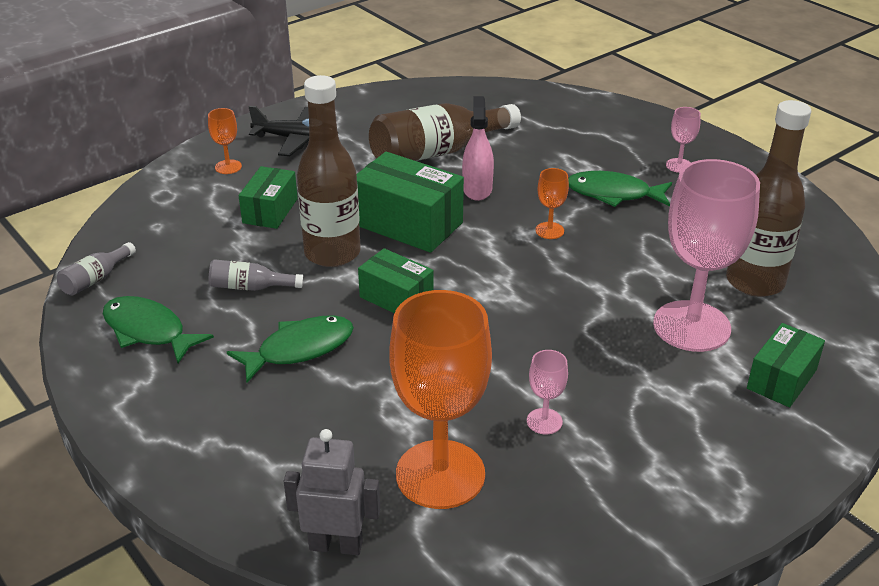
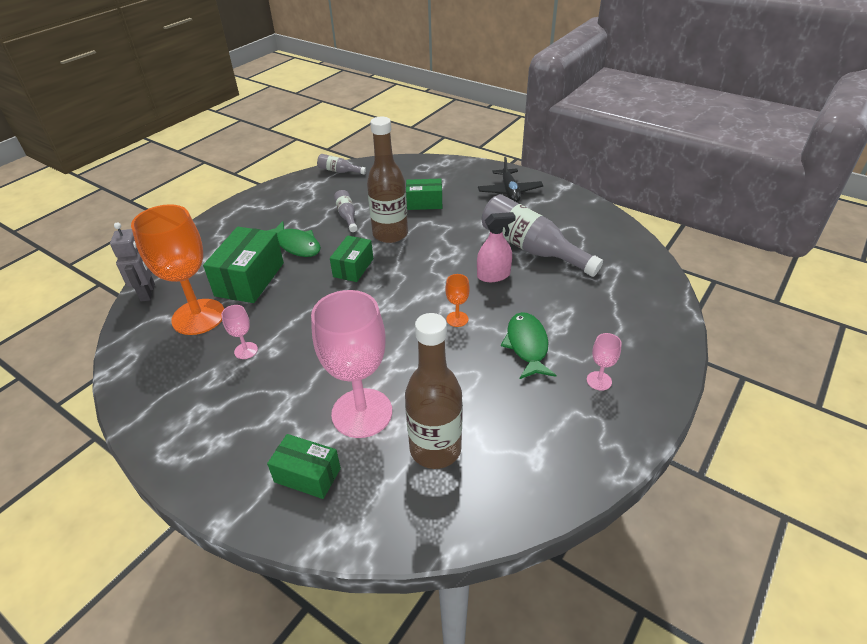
camera: 75 degrees right, 5 degrees up
(148, 331) = (301, 197): green fish -> none
(228, 167) = (463, 178): orange goblet -> none
(408, 224) = (435, 255): green box -> green box (250, 279)
(438, 153) = (531, 249): brown bottle -> grey bottle

